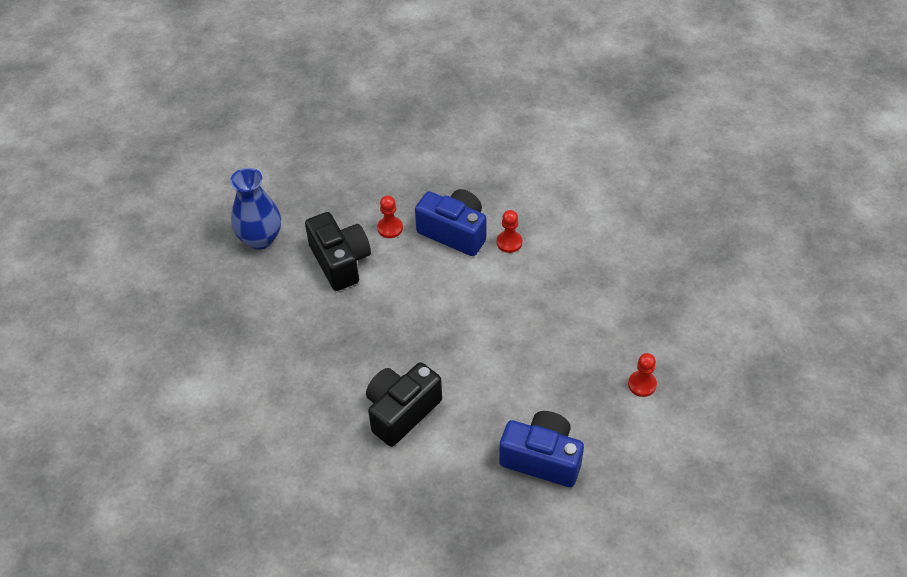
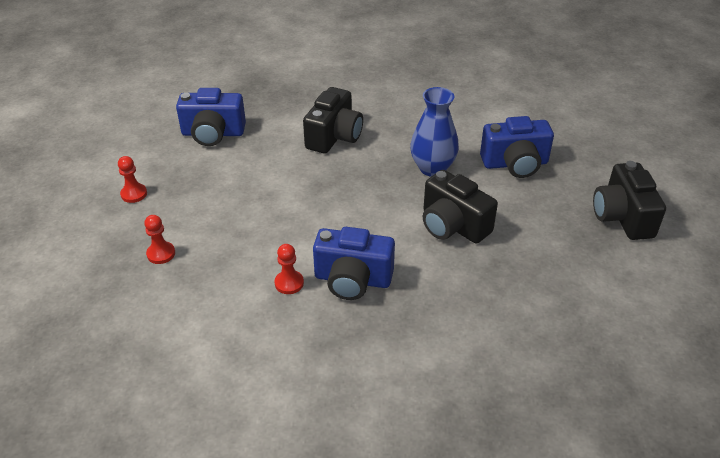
camera: 160 degrees right, 10 degrees down
(185, 230) = (622, 217): none -> black camera
(232, 316) = (515, 164): none -> blue camera
(260, 239) = (545, 227): blue vase -> blue vase (432, 168)
(390, 228) = (423, 267): red pawn -> red pawn (161, 254)

